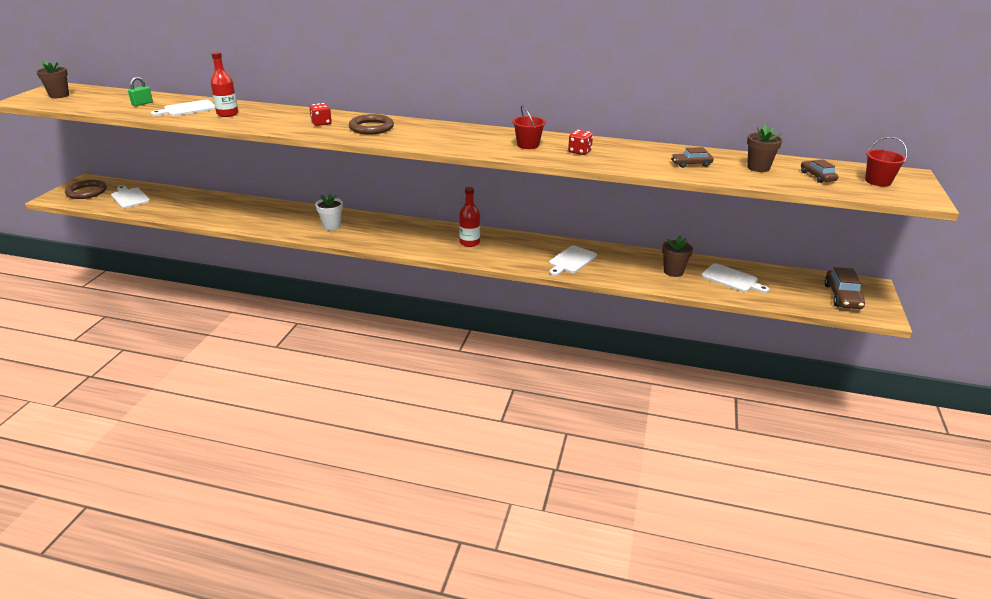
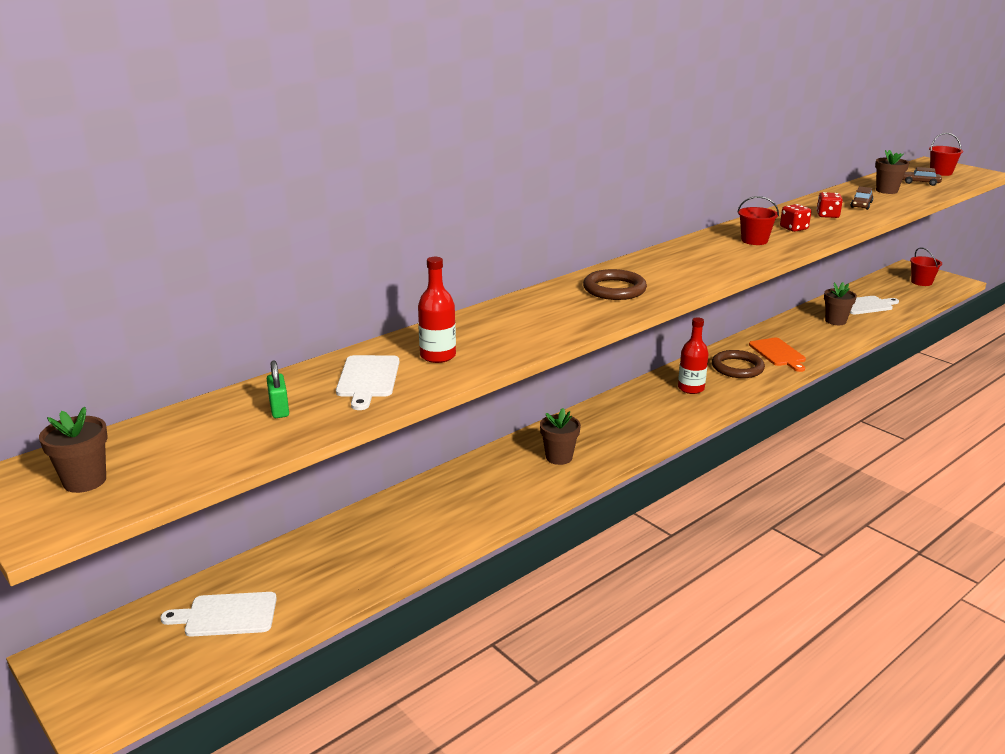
camera: 55 degrees left, 5 degrees down
(86, 192) = (125, 665): brown ring -> brown ring (737, 367)
(321, 123) = (562, 310): red dice -> red dice (827, 215)
(331, 226) = (559, 457): white flower pot -> brown flower pot
(571, 260) = (778, 353): white cutting board -> orange cutting board
(842, 297) = (921, 282): brown car -> red bucket

